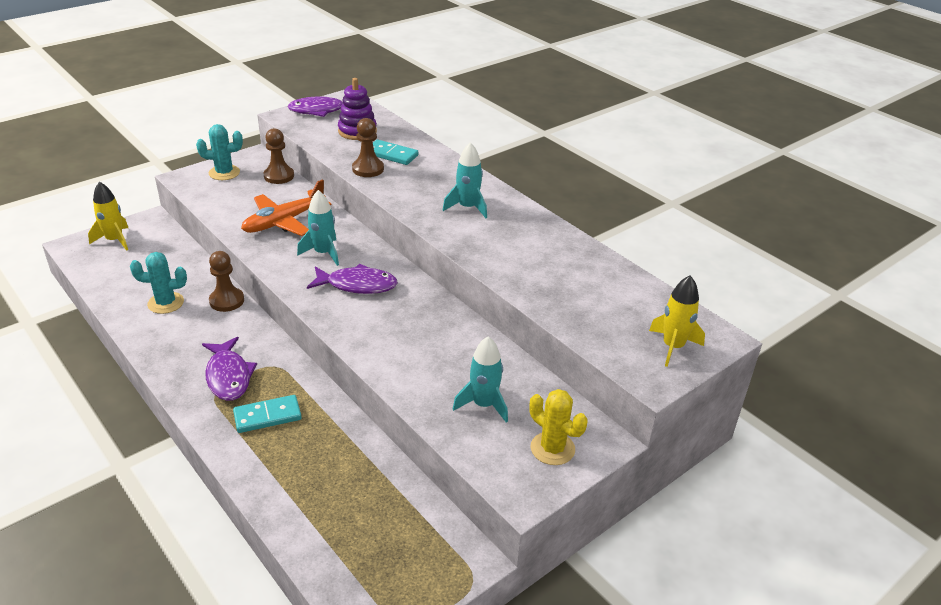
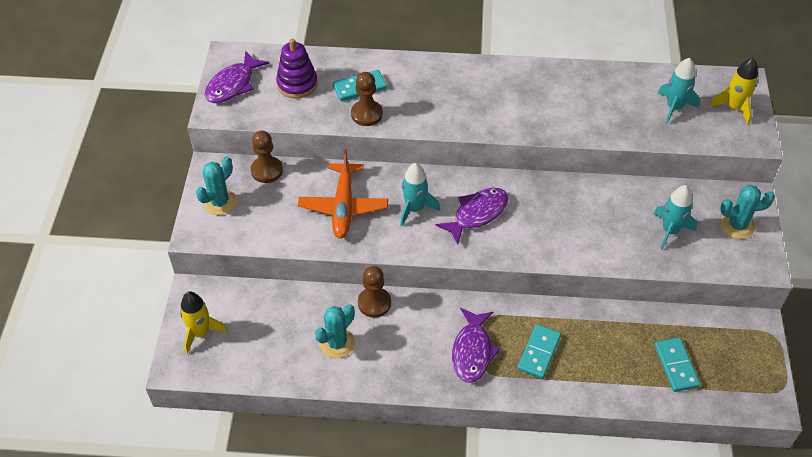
camera: 45 degrees left, 15 degrees up
(228, 376) = (472, 351): purple fish -> purple fish turned 75 degrees clockwise
(347, 519) = (675, 366): none -> turquoise domino
(467, 207) = (483, 95): turquoise rocket -> turquoise rocket (674, 108)
(552, 448) = (737, 225): yellow cactus -> turquoise cactus

